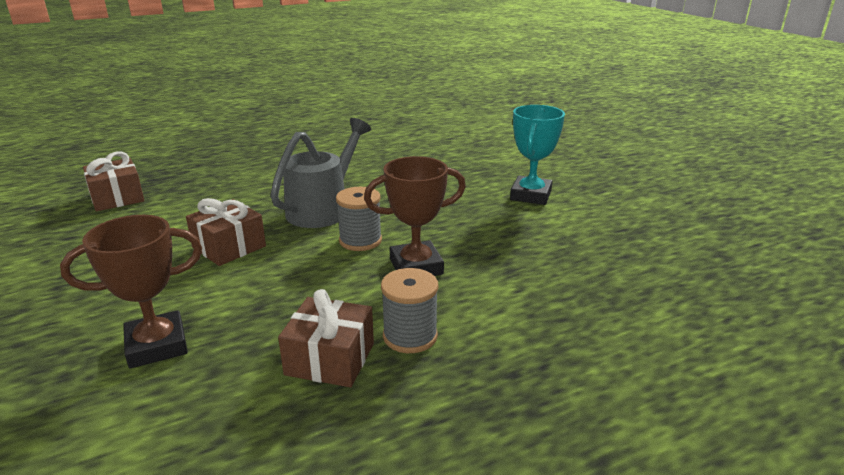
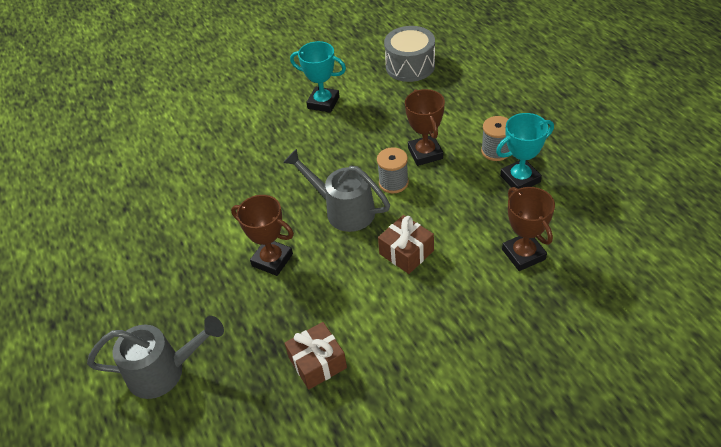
camera: 85 degrees left, 20 degrees up
(173, 141) = (164, 371): none -> grey watering can
(268, 175) = (272, 260): none -> brown trophy
(330, 359) = (520, 179): brown gift -> turquoise trophy
(639, 260) = (410, 66): none -> grey drum

